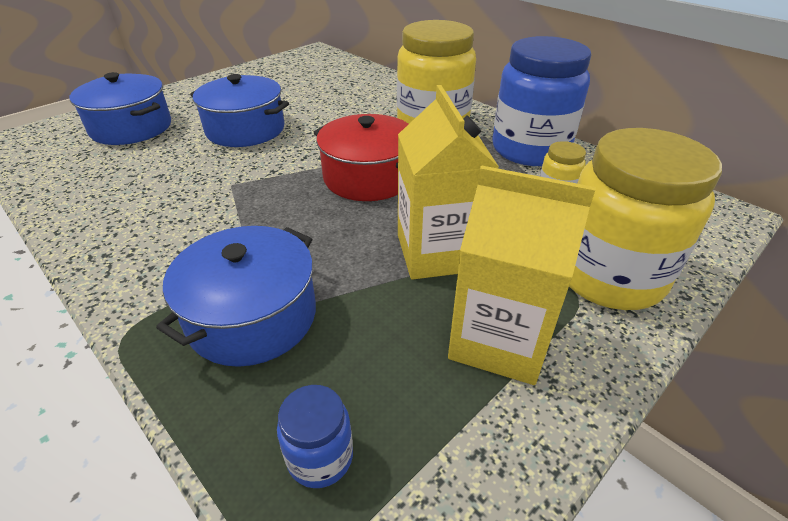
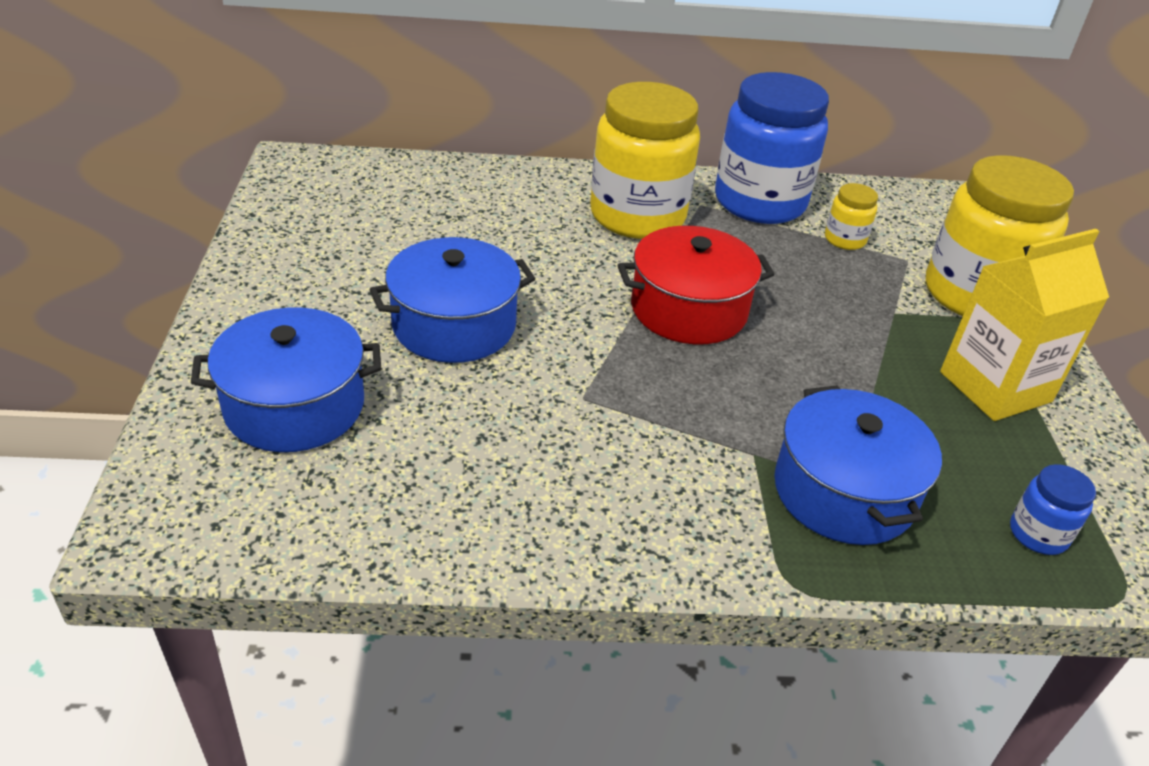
camera: 50 degrees left, 0 degrees up
(437, 252) = (860, 347): yellow carton -> none

